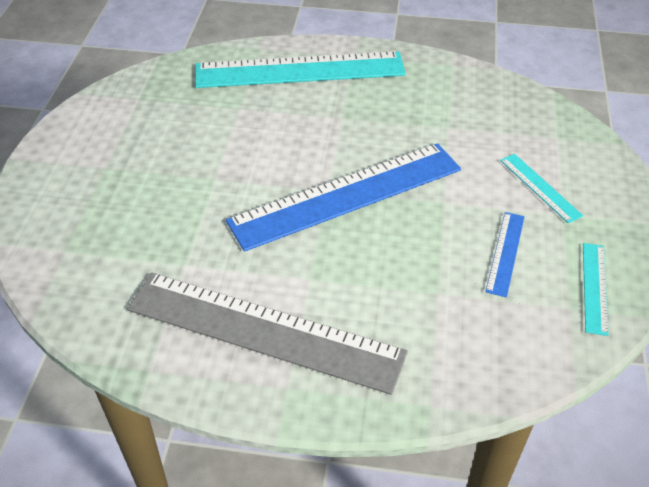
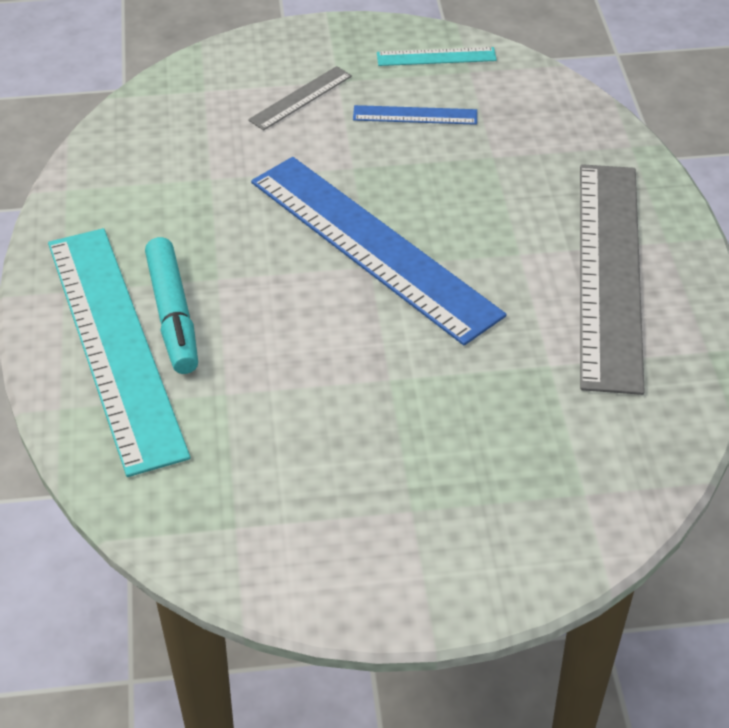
camera: 105 degrees left, 0 degrees up
(315, 95) = (173, 315): none -> turquoise marker
(539, 187) = (301, 98): turquoise ruler -> grey ruler

